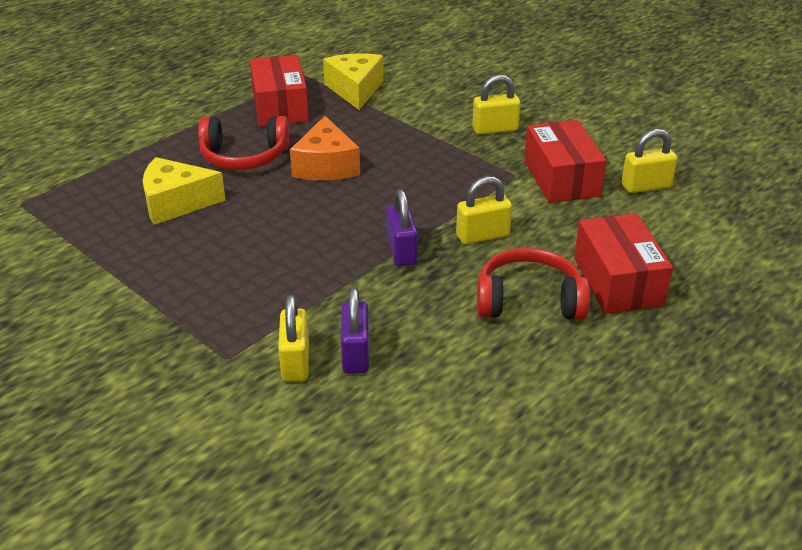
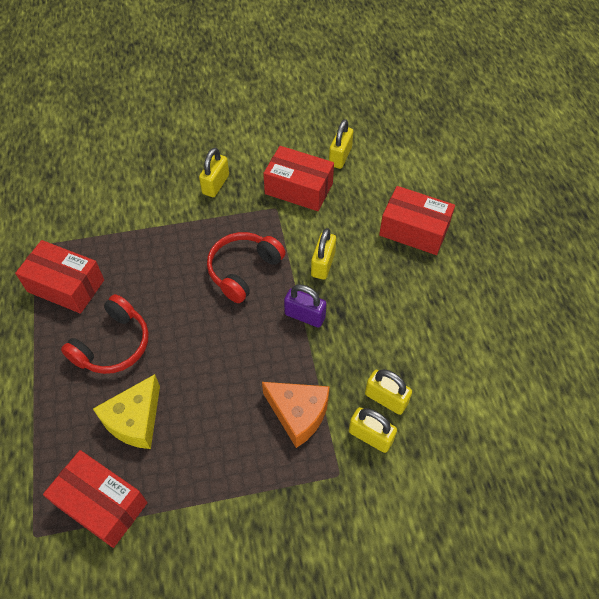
camera: 55 degrees left, 20 degrees up
(76, 223) = (101, 504): none -> red box
(326, 166) = (172, 301): orange cheese -> orange cheese (298, 414)
(355, 90) = (89, 228): yellow cheese -> none
(355, 354) = (386, 399): purple padlock -> yellow padlock
(529, 300) = (400, 281): red headphones -> red headphones (243, 270)

